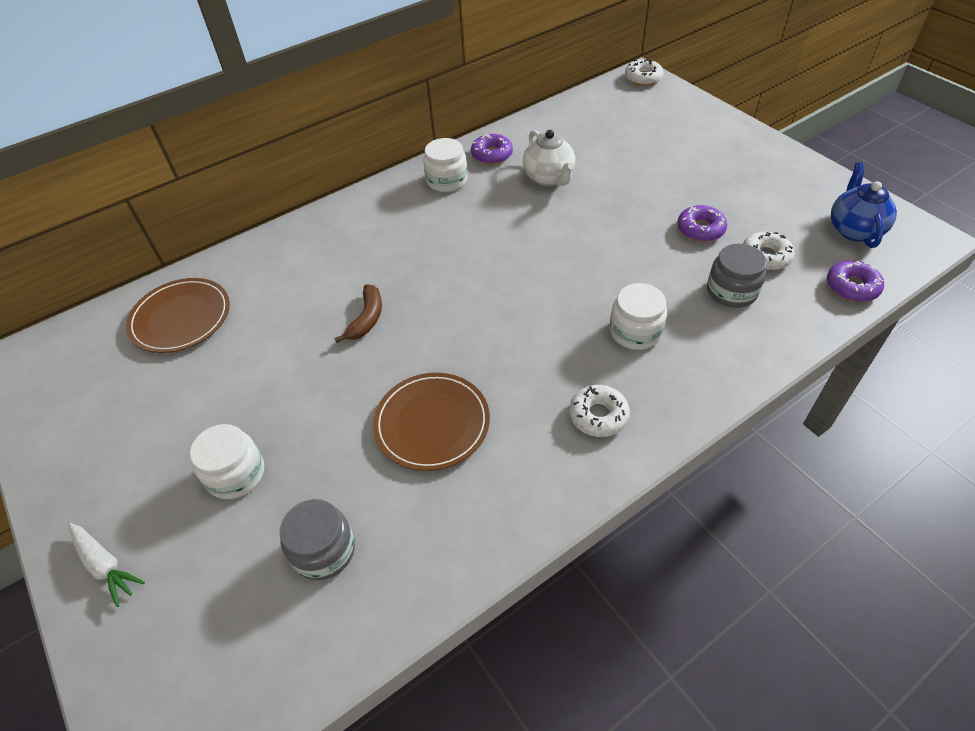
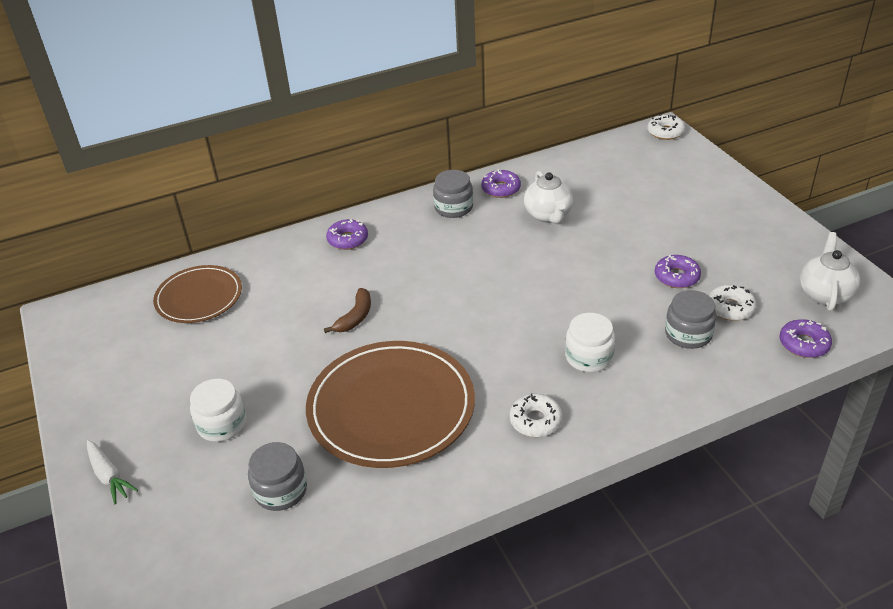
camera: 10 degrees right, 10 degrees down
(339, 229) = (348, 239): none -> purple donut
(432, 423) = (391, 407): brown plate -> brown plate, size x1.67
(447, 180) = (453, 207): white jar -> grey jar
(854, 229) = (824, 294): blue teapot -> white teapot

